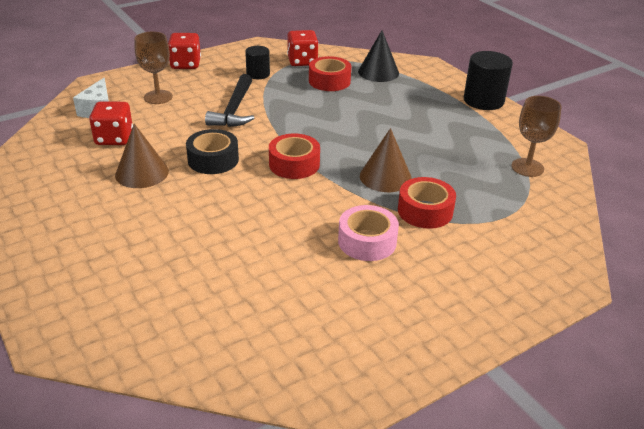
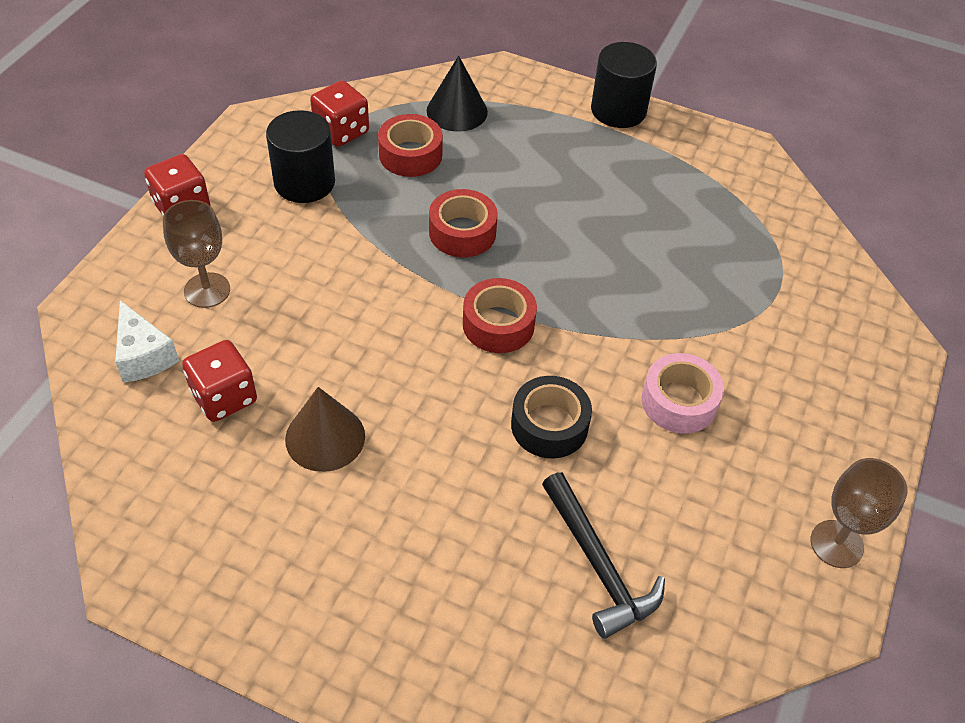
camera: 35 degrees left, 15 degrees up
(213, 160) = (394, 367): black tape -> black tape (549, 425)
(234, 110) = (336, 265): black hammer -> black hammer (598, 565)
(258, 74) = (304, 182): black cylinder -> black cylinder, size x1.65
(385, 177) = (616, 292): brown cone -> none
(425, 211) = (698, 324): red tape -> red tape (462, 232)
(527, 167) = (745, 202): brown goblet -> brown goblet (836, 544)

